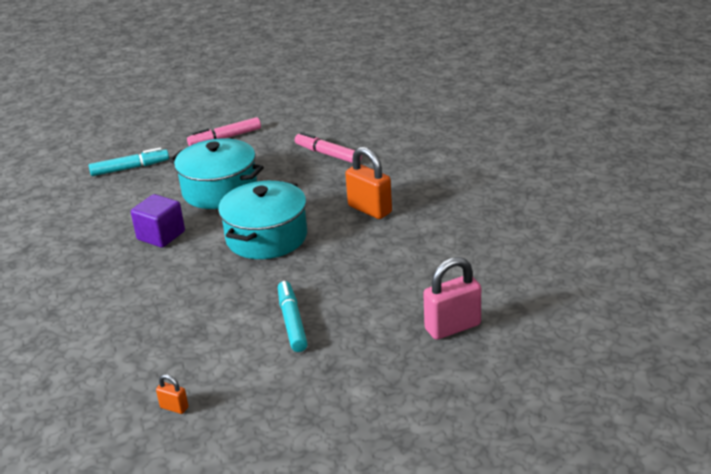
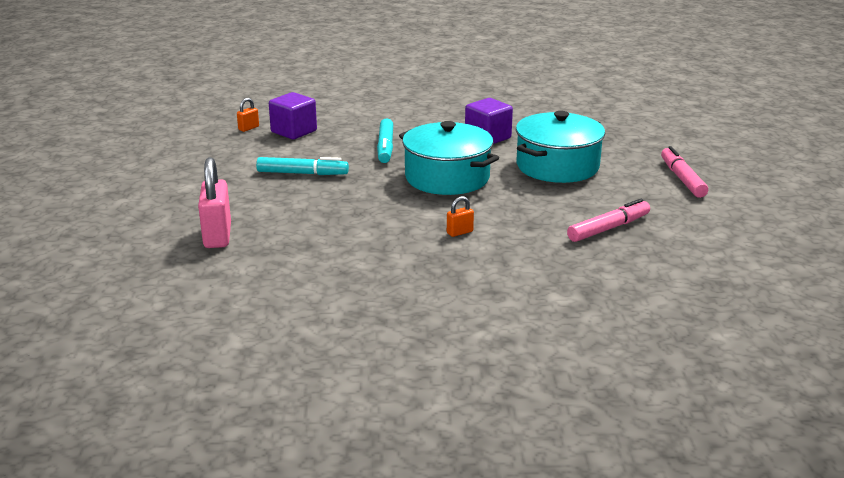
camera: 105 degrees right, 5 degrees down
(130, 168) = (631, 133): turquoise marker -> turquoise marker (385, 147)
(176, 366) = (294, 131): none -> purple cube
(370, 209) = (459, 232): orange padlock -> orange padlock, size x0.48

